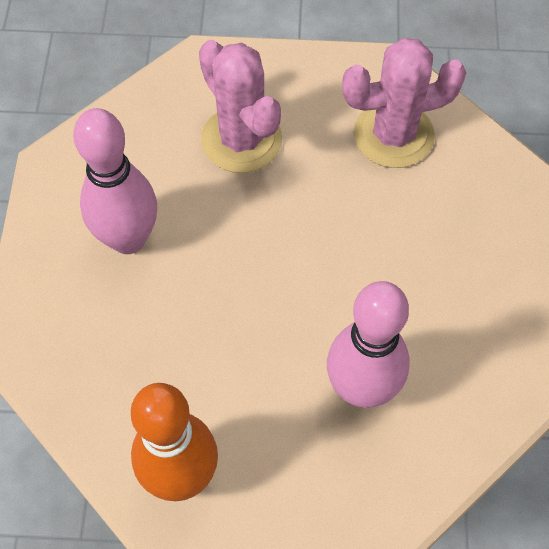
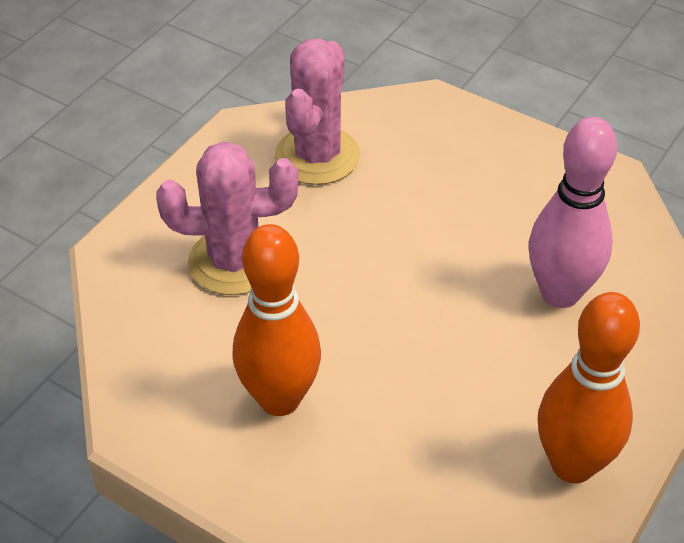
camera: 60 degrees left, 15 degrees down
(128, 239) = (279, 399): pink bowling pin -> orange bowling pin

